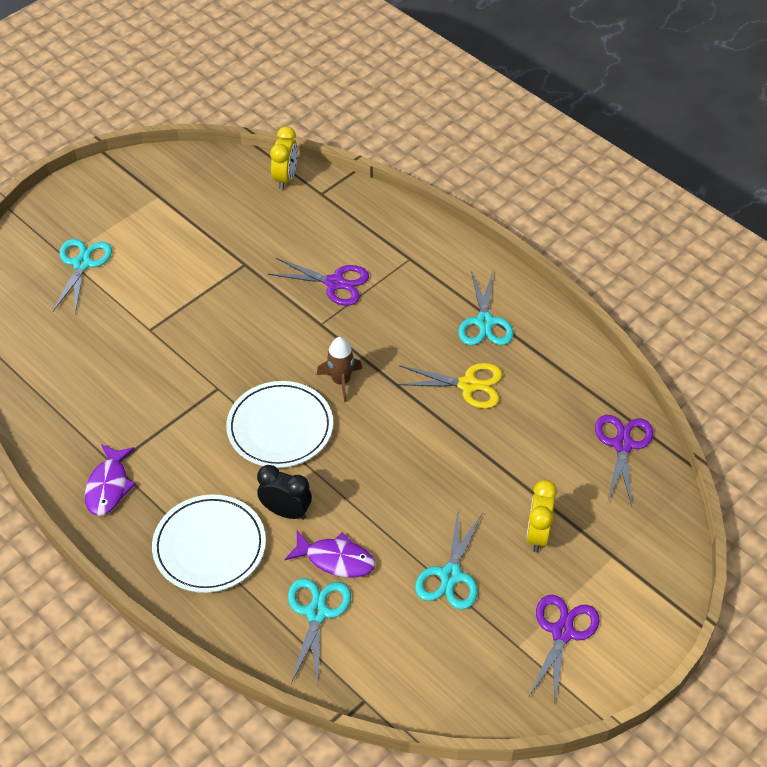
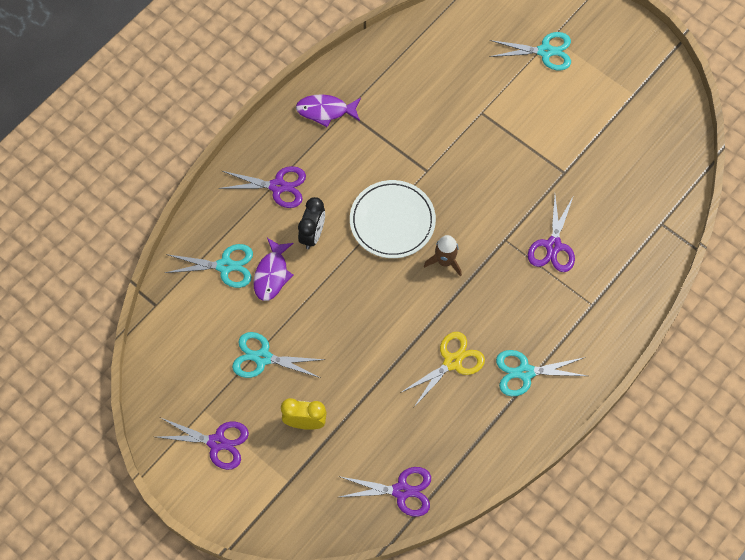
camera: 85 degrees right, 15 degrees up
(209, 546) = (278, 186): white plate -> purple scissors
(285, 178) = (675, 192): yellow clock -> none
(468, 385) = (452, 362): yellow scissors -> yellow scissors turned 135 degrees counterclockwise

